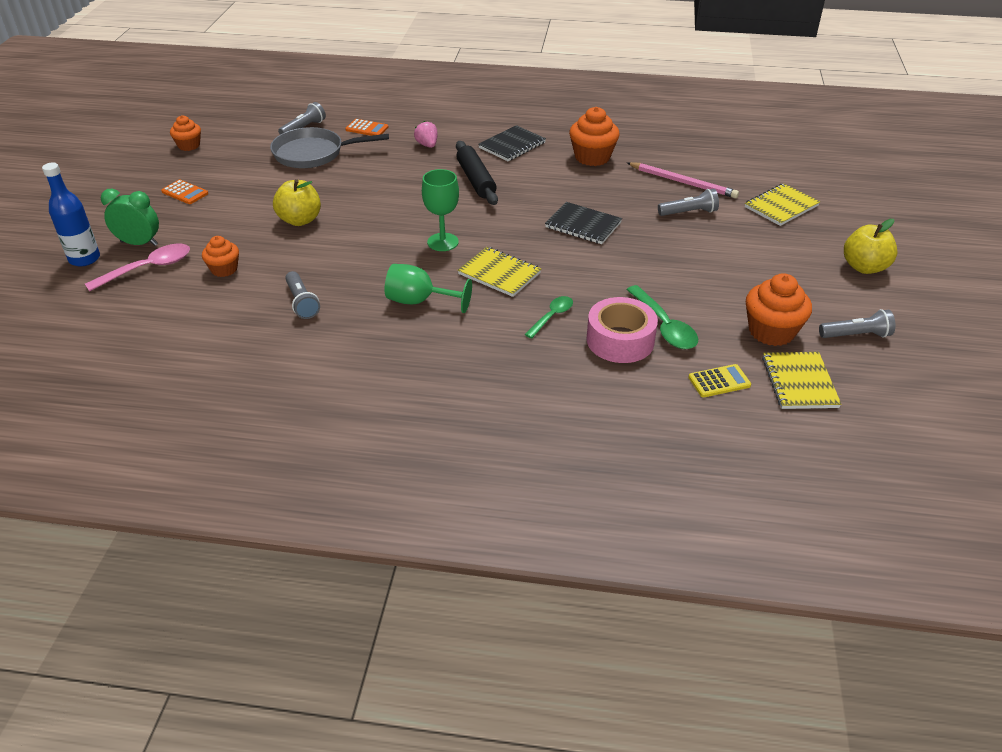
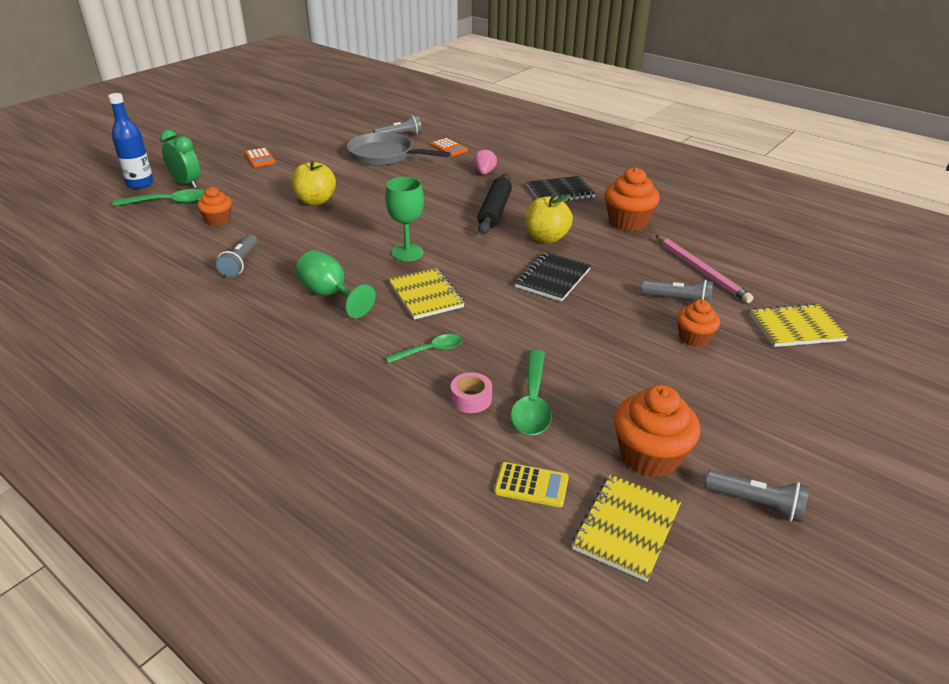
camera: 30 degrees right, 5 degrees down
(148, 268) = (170, 203): pink spoon -> green spoon
(189, 145) = (303, 127): orange cupcake -> orange cupcake (694, 338)
(583, 225) = (553, 278): black notebook -> black notebook turned 60 degrees clockwise
(620, 340) = (471, 399): pink tape -> pink tape, size x0.52
(864, 267) = (844, 428): yellow apple -> yellow apple (546, 238)

